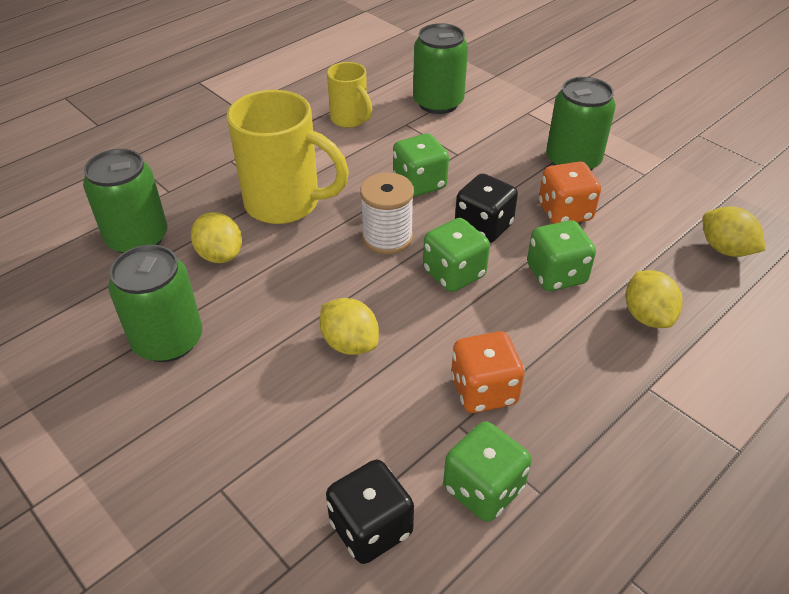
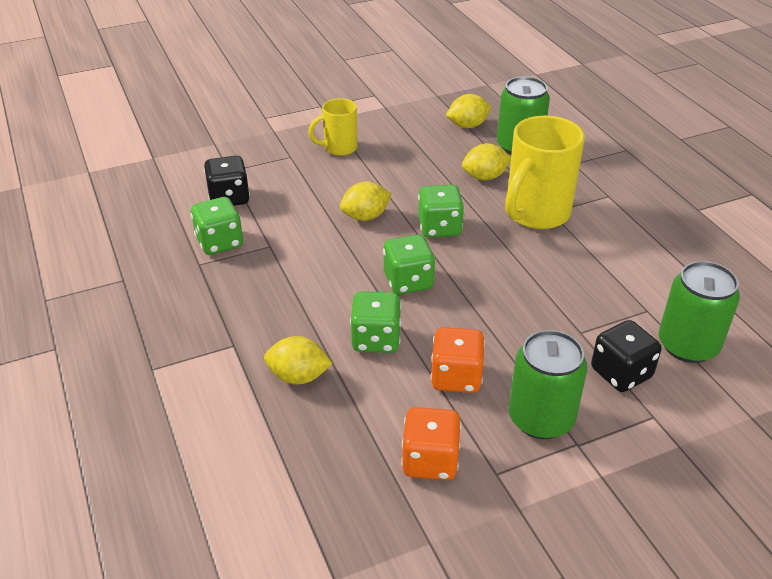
camera: 110 degrees right, 5 degrees down
(168, 340) = (411, 150): green can -> none
(350, 119) = (663, 273): yellow mug -> yellow mug (339, 148)
(387, 238) = (468, 257): white spool -> none
(419, 183) = (538, 293): green dice -> green dice (439, 228)
(483, 227) = (458, 315): black dice -> black dice (621, 373)
(483, 390) = (287, 263): orange dice -> orange dice (430, 461)
(725, 249) = (345, 479): yellow lemon -> yellow lemon (467, 125)

